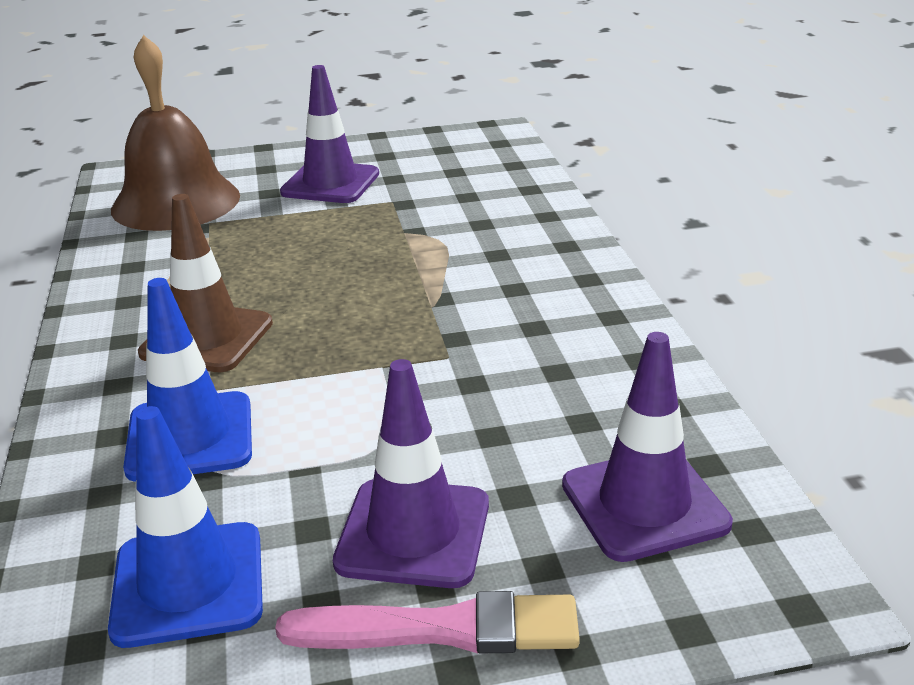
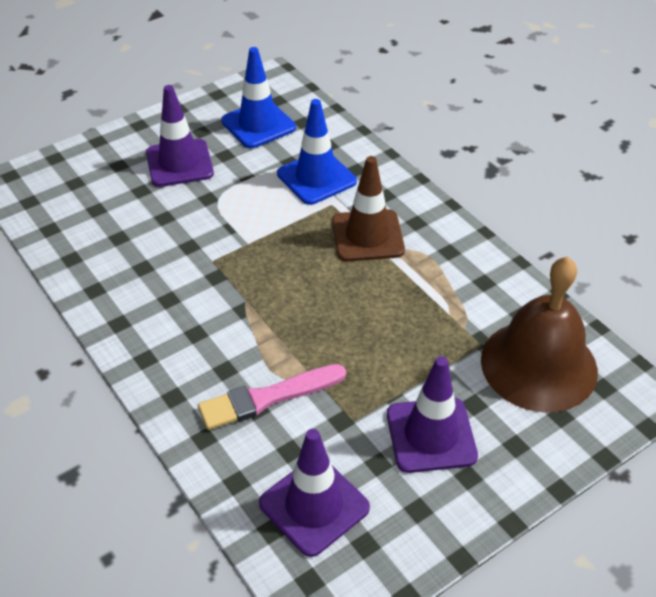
camera: 155 degrees right, 15 degrees up
(441, 629) = (150, 135): pink brush -> pink brush (268, 398)
(644, 504) = (79, 201): purple traffic cone -> purple traffic cone (314, 505)

